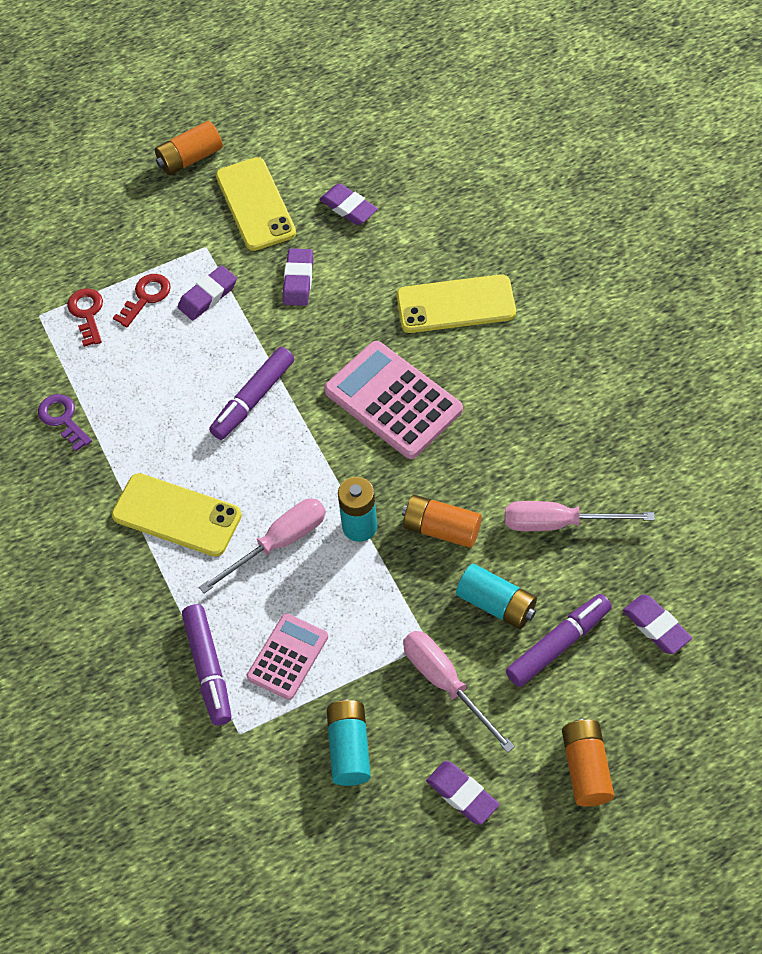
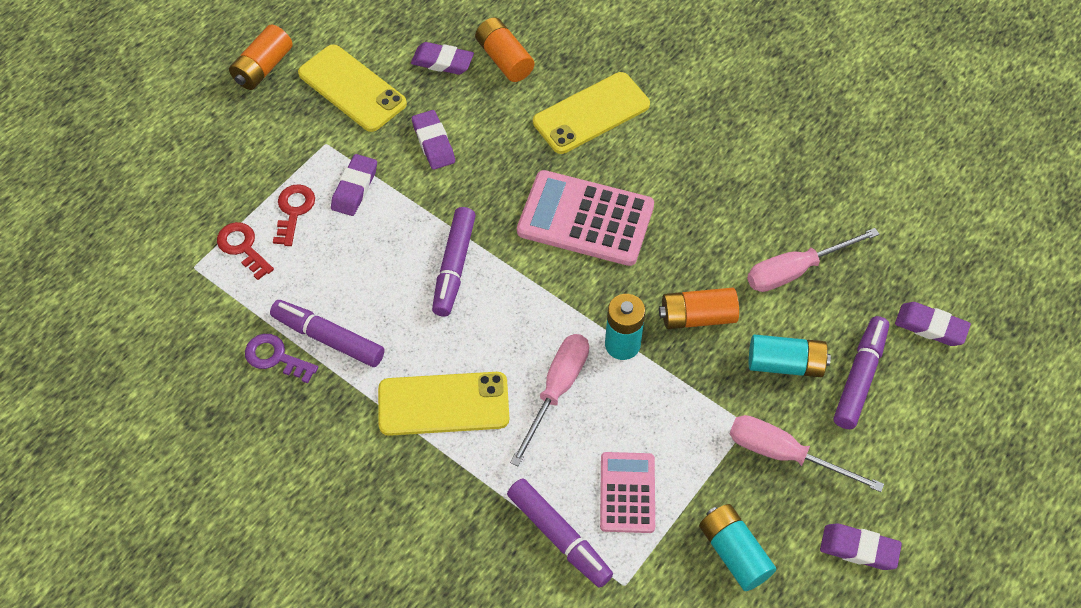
camera: 30 degrees left, 0 degrees up
(114, 420) = (328, 338): none -> purple marker
(586, 768) = (948, 476): orange battery -> orange battery (504, 59)

